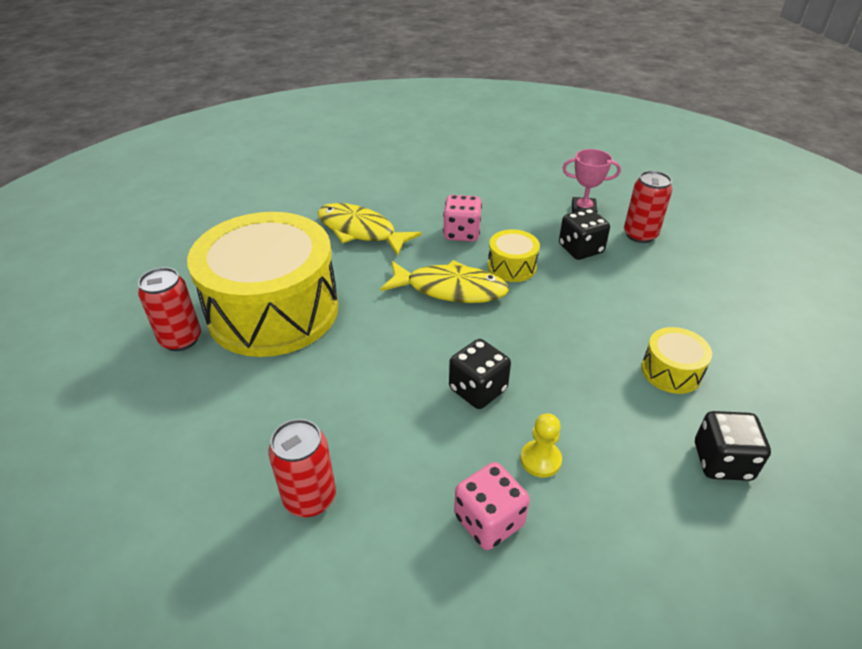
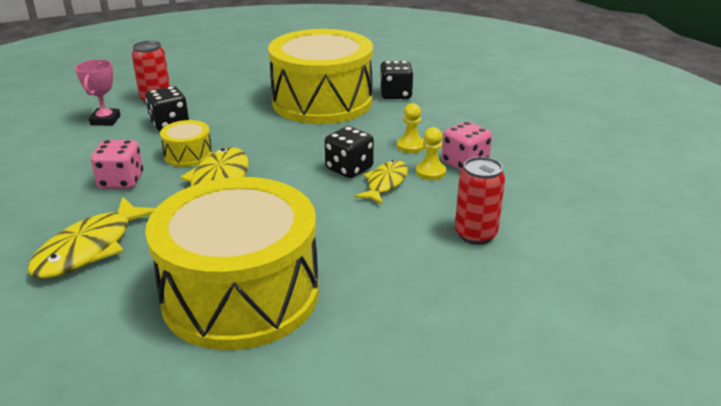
camera: 95 degrees left, 10 degrees down
(181, 339) = (291, 362): red can -> none
(440, 421) = (385, 183): none -> yellow fish
(465, 473) = (430, 172): none -> yellow pawn
(671, 371) = (322, 101): yellow drum -> yellow drum, size x2.45

